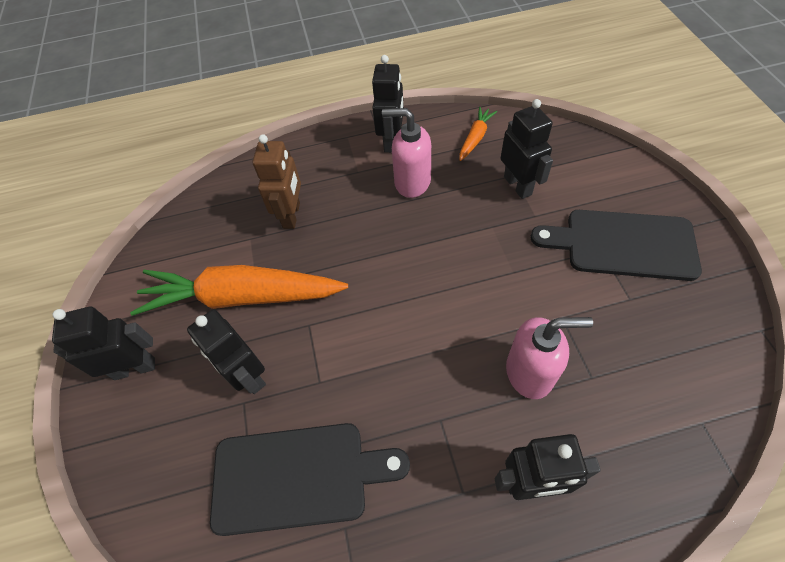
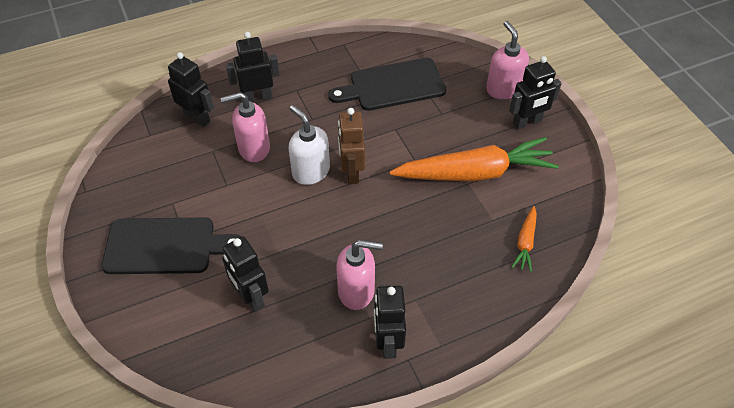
camera: 165 degrees right, 5 degrees down
(130, 439) = (503, 89): none -> pink soap dispenser
(248, 375) = (445, 127): black robot -> black robot (197, 118)
(292, 215) = (464, 244): brown robot -> brown robot (351, 172)
(448, 324) = (310, 171): none -> white soap dispenser
(475, 138) = (294, 356): orange carrot -> orange carrot (525, 242)

